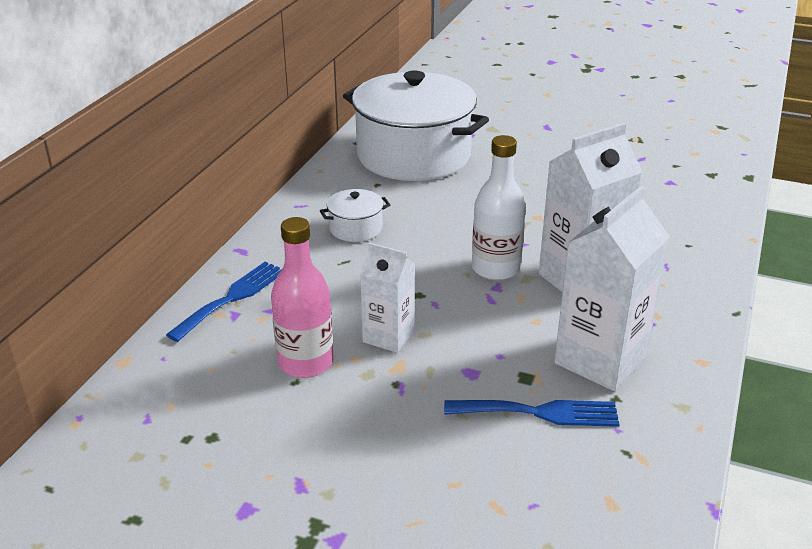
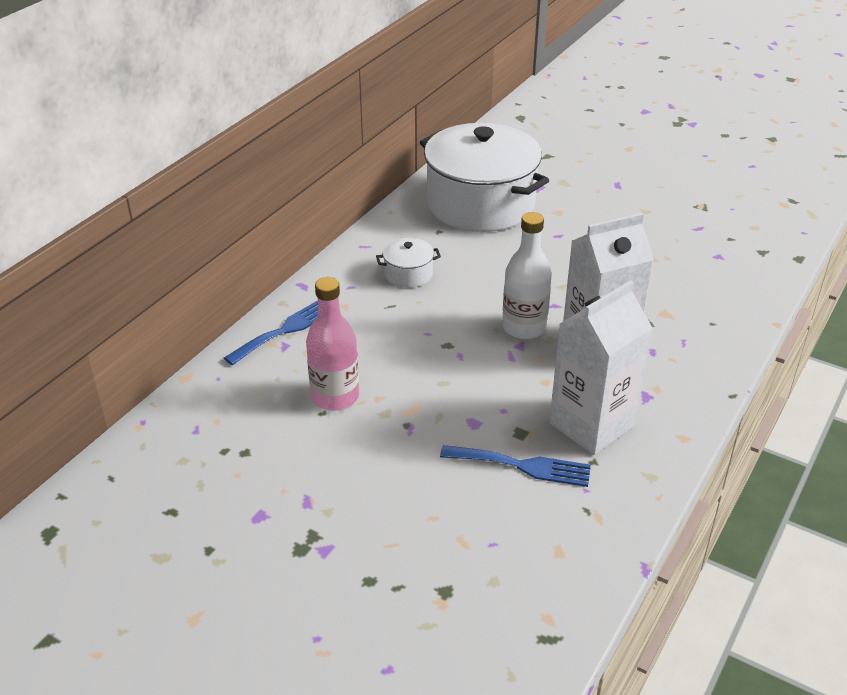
camera: 10 degrees right, 5 degrees up
(388, 336) = (411, 381): white carton -> none

